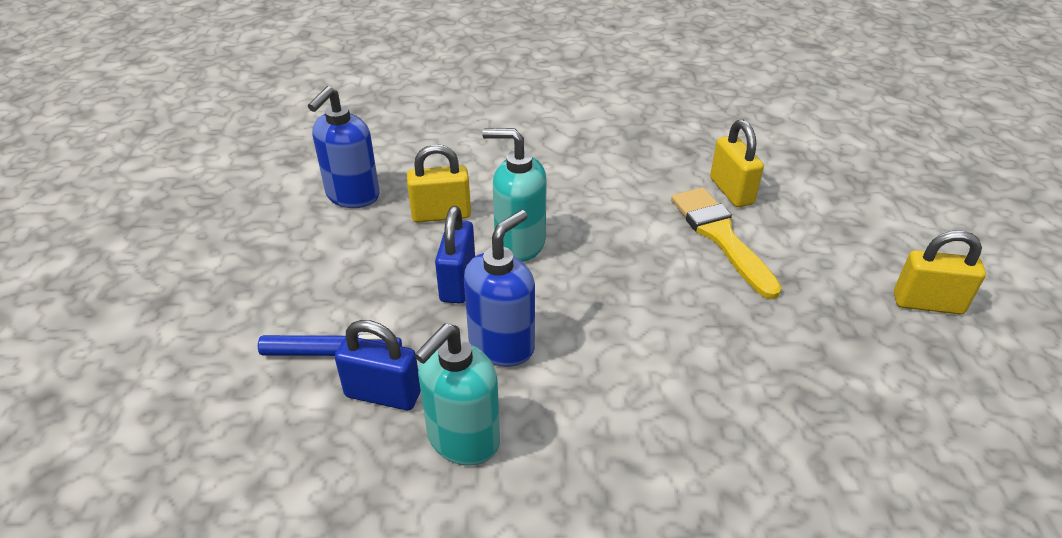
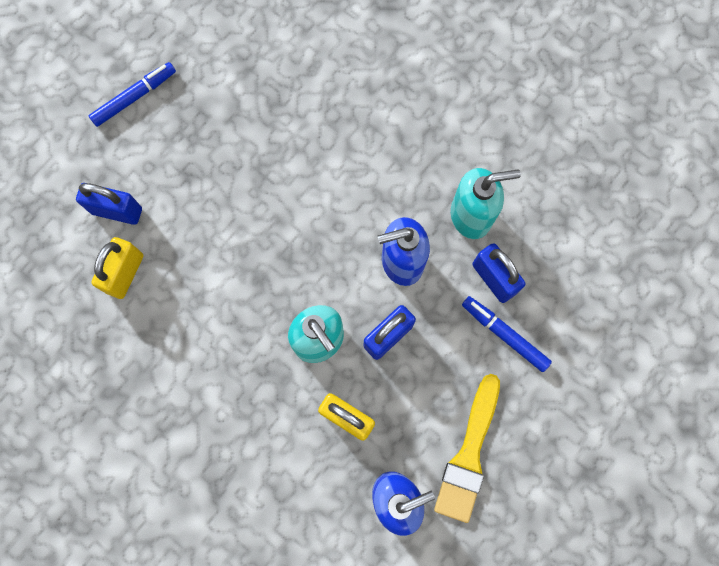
camera: 140 degrees left, 35 degrees up
(721, 237) = (184, 239): yellow brush -> yellow brush (469, 455)
(800, 220) = (117, 211): none -> blue padlock
(927, 303) = (134, 97): yellow padlock -> blue marker

